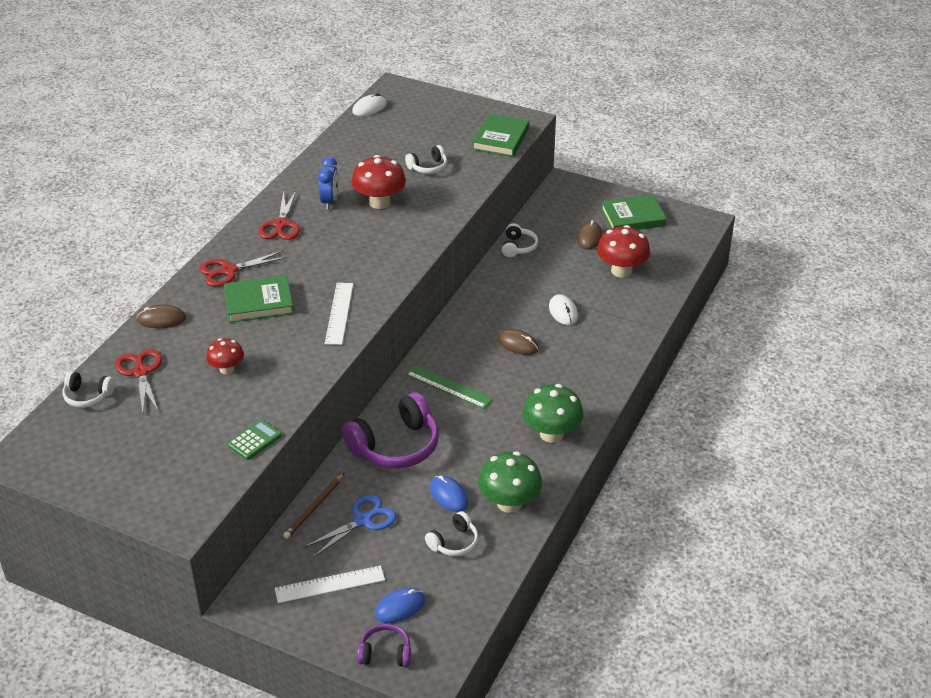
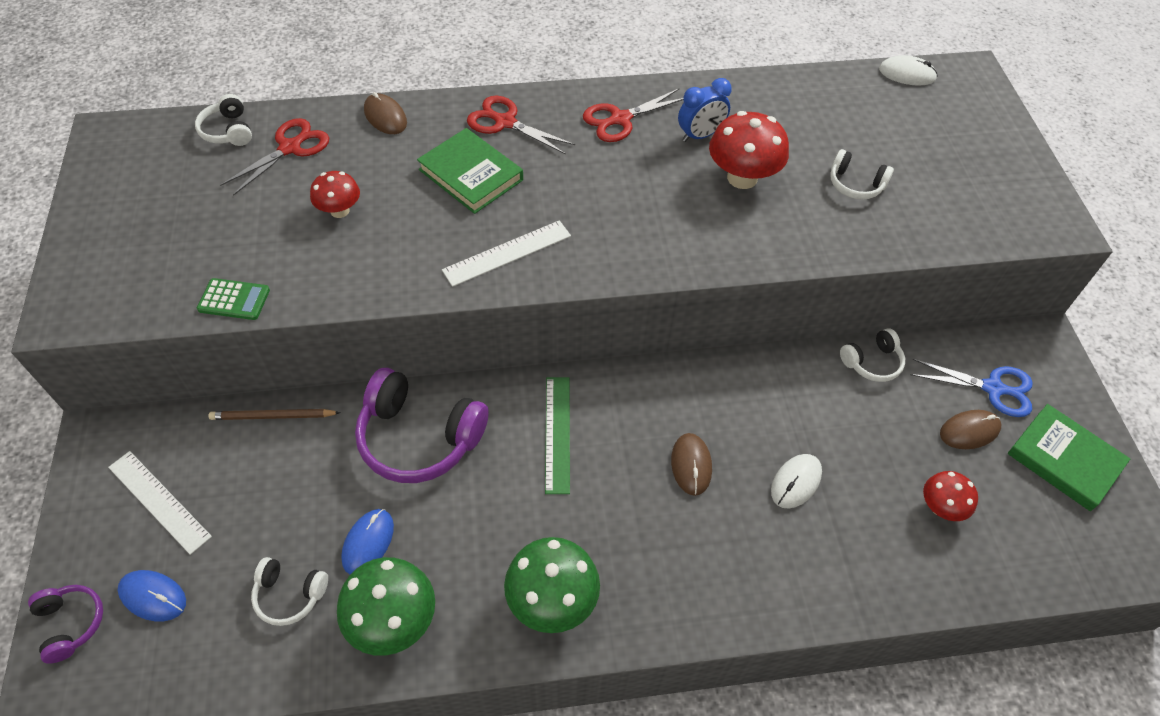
camera: 55 degrees right, 15 degrees up
(363, 520) = (277, 475): blue scissors -> blue scissors (992, 388)
(500, 139) = (991, 222): green book -> none
(621, 271) = (940, 507): red mushroom -> red mushroom, size x0.60

